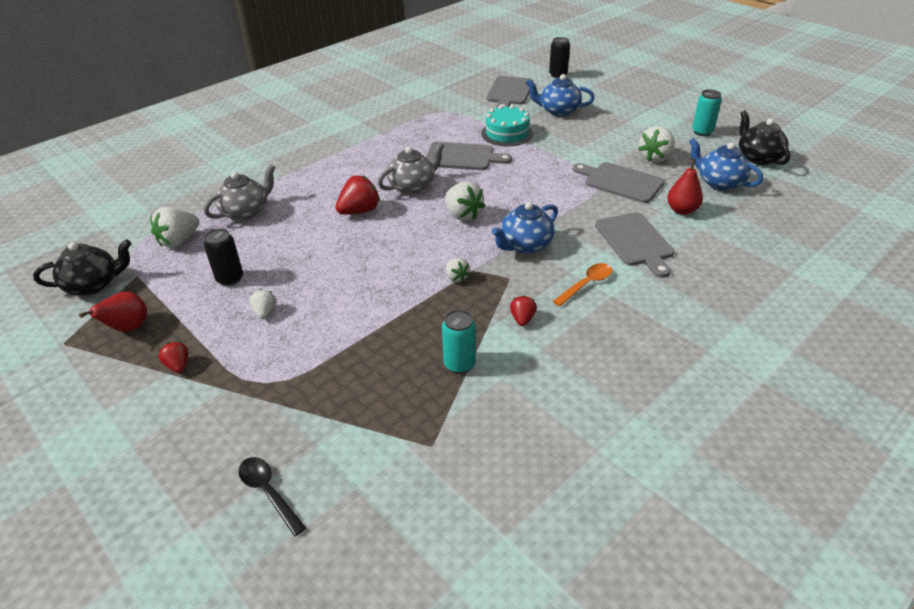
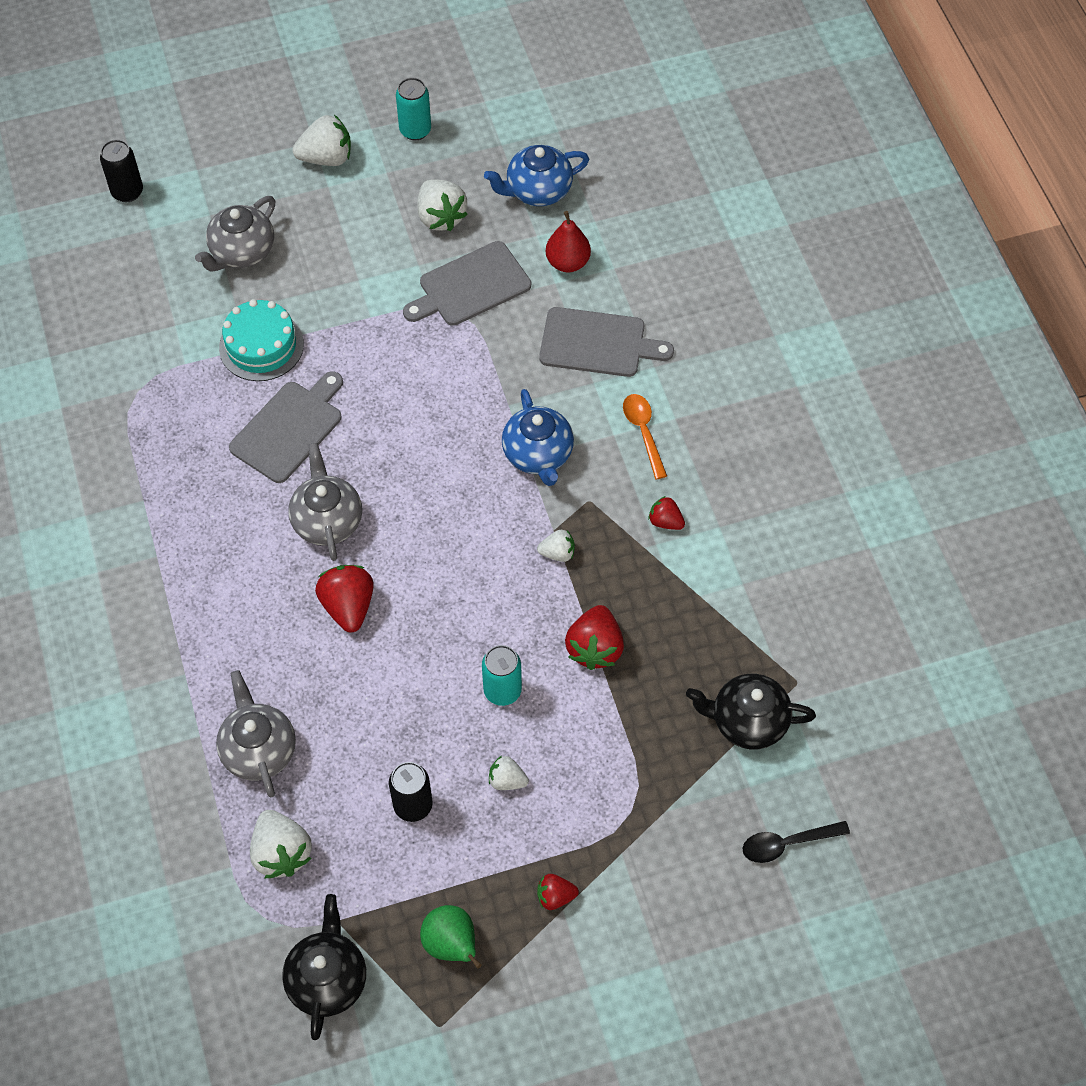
camera: 65 degrees left, 20 degrees up
(128, 328) = (451, 945): red pear -> green pear
(392, 319) = (595, 648): none -> red strawberry
(459, 364) = (702, 612): turquoise can -> turquoise can (502, 691)
(463, 215) = (433, 491): white strawberry -> white strawberry (326, 158)
(509, 92) = (136, 281): grey cutting board -> none
(558, 111) = (242, 252): blue teapot -> grey teapot
(758, 157) = (511, 117): black teapot -> black teapot (747, 721)

